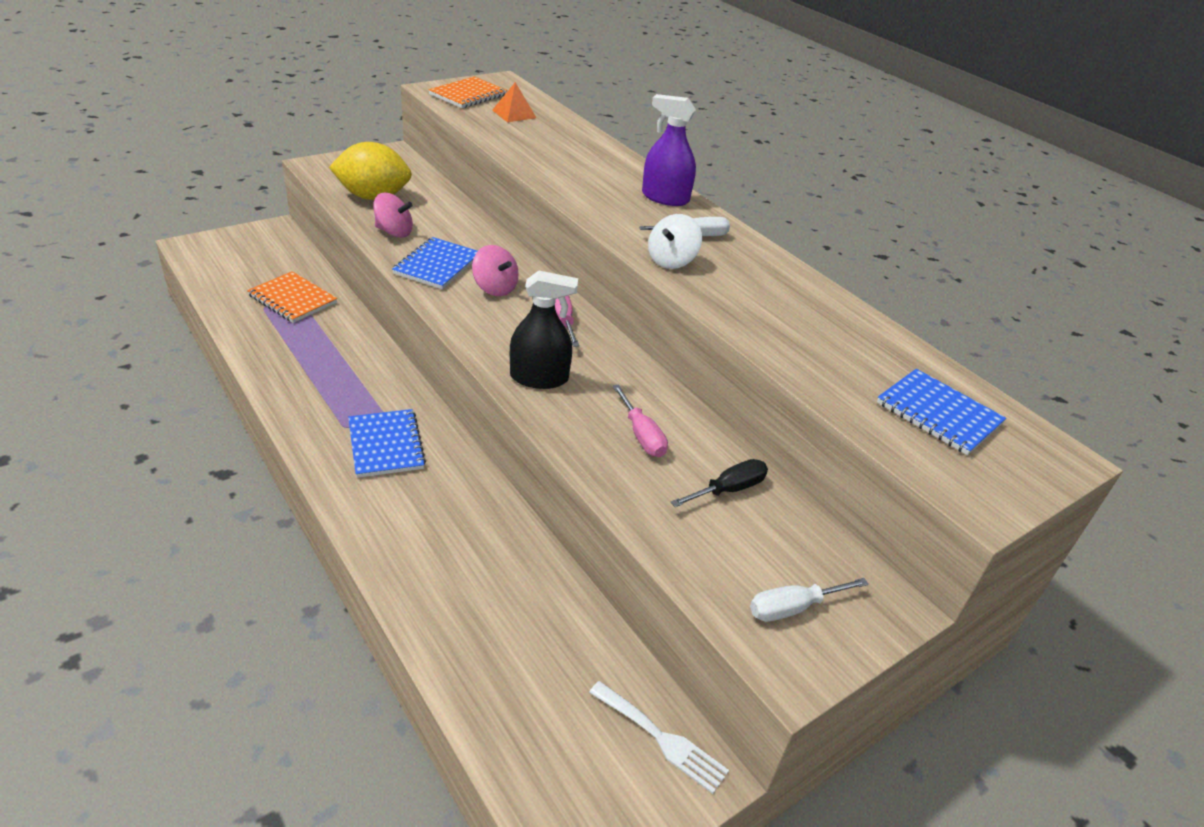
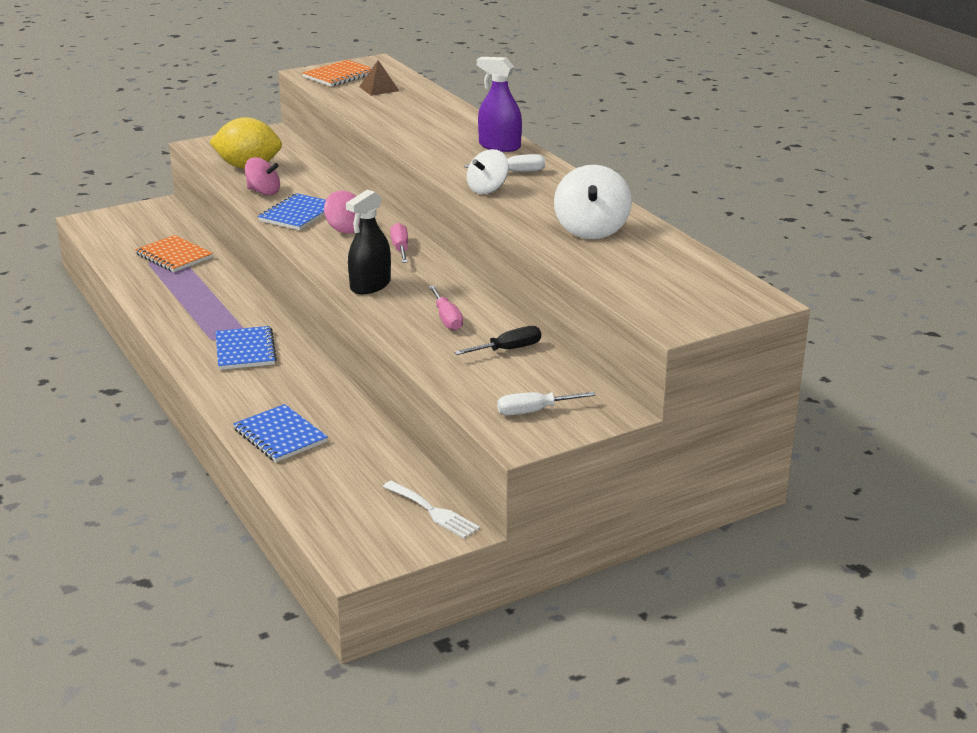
camera: 10 degrees right, 10 degrees down
(514, 114) = (379, 88): orange pyramid -> brown pyramid
(539, 378) = (370, 285): black spray bottle -> black spray bottle turned 120 degrees clockwise
(812, 329) = (591, 230): none -> white spinning top
(938, 413) = (671, 277): blue notebook -> blue notebook (280, 435)

